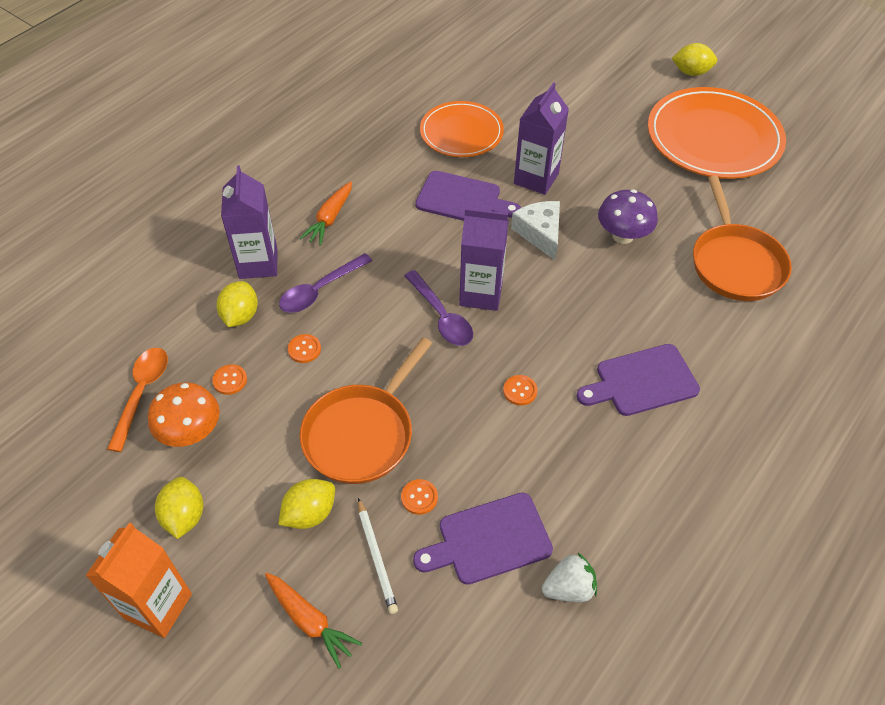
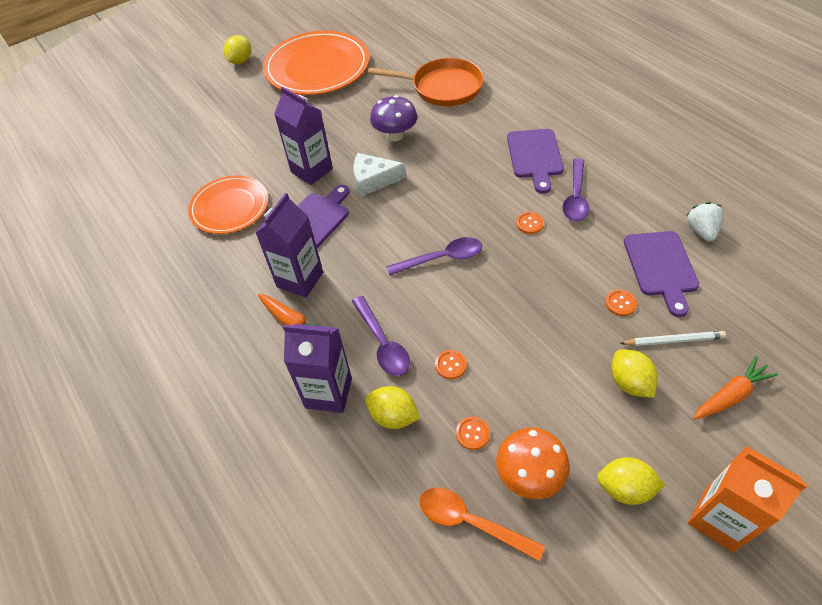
camera: 70 degrees left, 0 degrees up
(362, 433) = (553, 333): orange pan -> none
(481, 294) = (425, 229): purple carton -> purple carton (300, 279)
(582, 434) = (575, 197): none -> purple spoon

